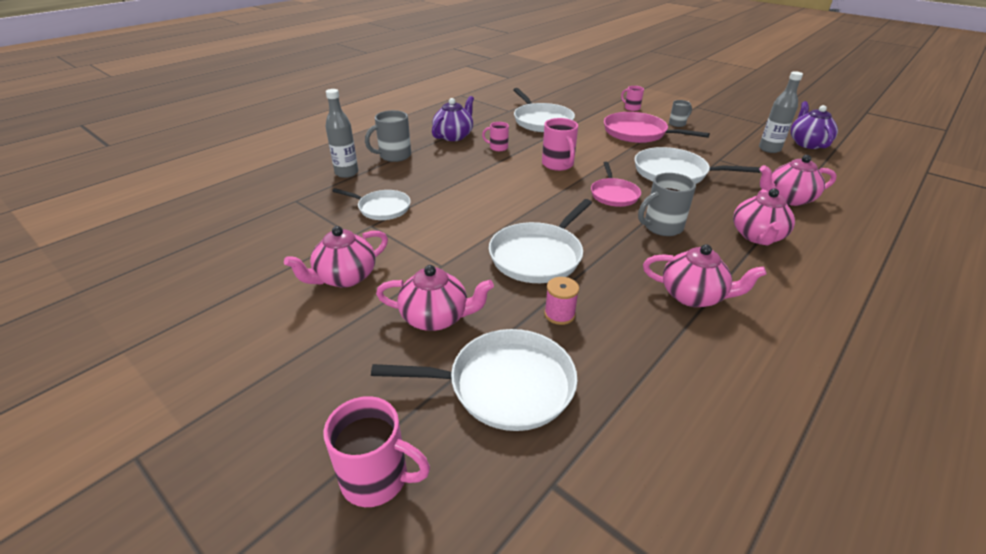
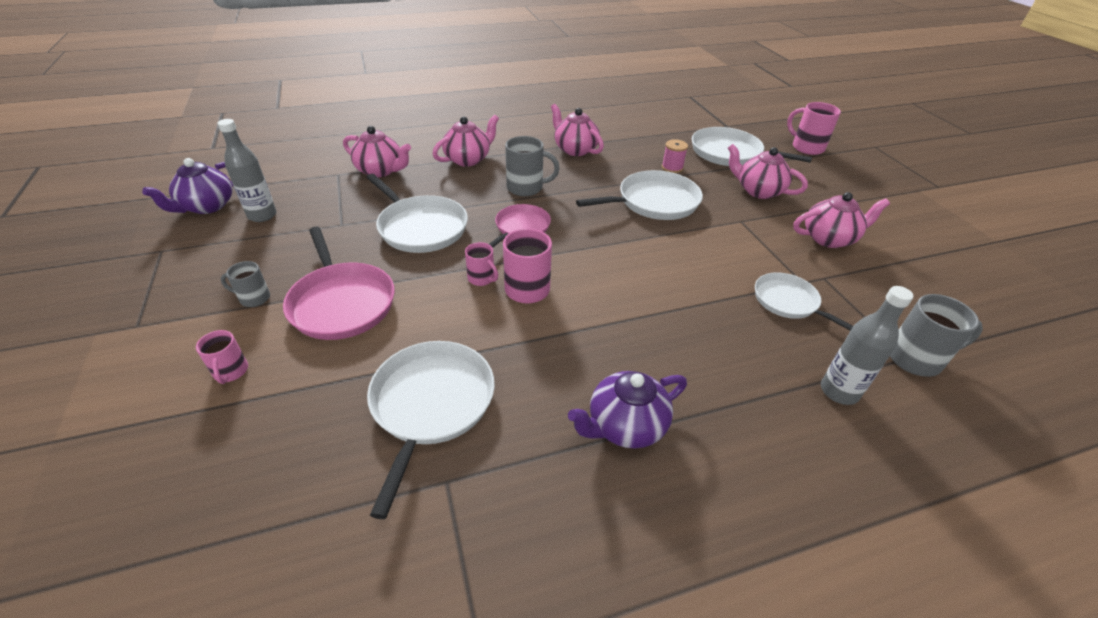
camera: 150 degrees left, 5 degrees up
(394, 156) = (755, 407): grey mug -> grey mug (916, 359)
(498, 147) = (575, 357): pink mug -> pink mug (482, 278)

